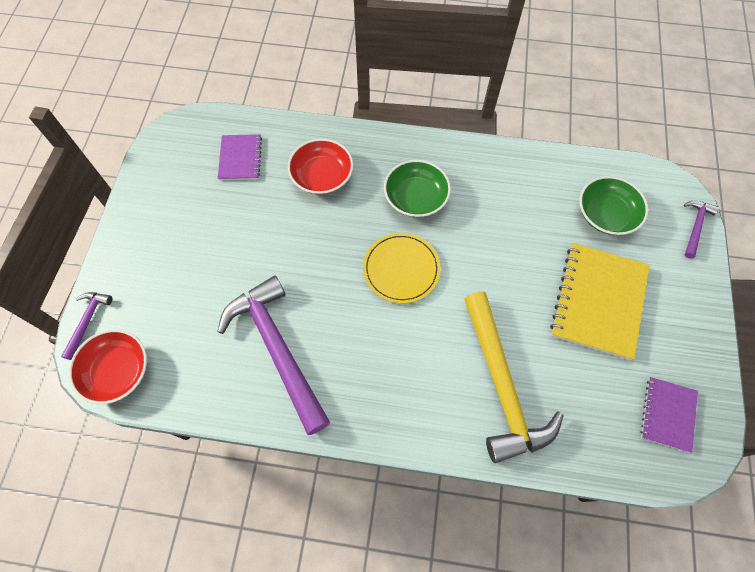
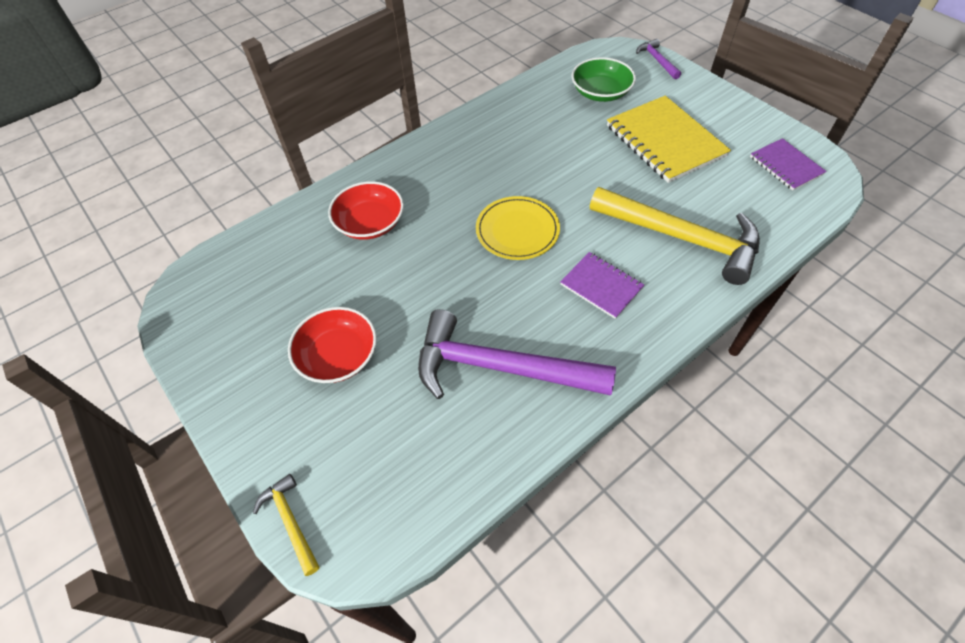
camera: 45 degrees left, 10 degrees down
(87, 321) = (290, 521): purple hammer -> yellow hammer
(117, 371) = (379, 529): red bowl -> red bowl (338, 356)
(240, 158) = (277, 267): purple notebook -> purple notebook (601, 286)
(416, 198) = (464, 179): green bowl -> none

